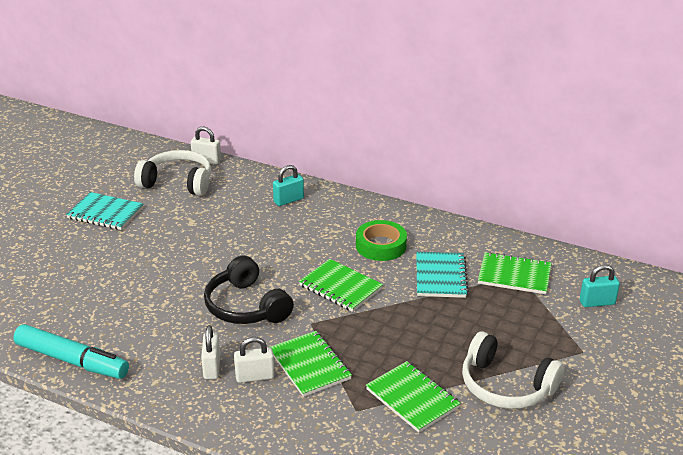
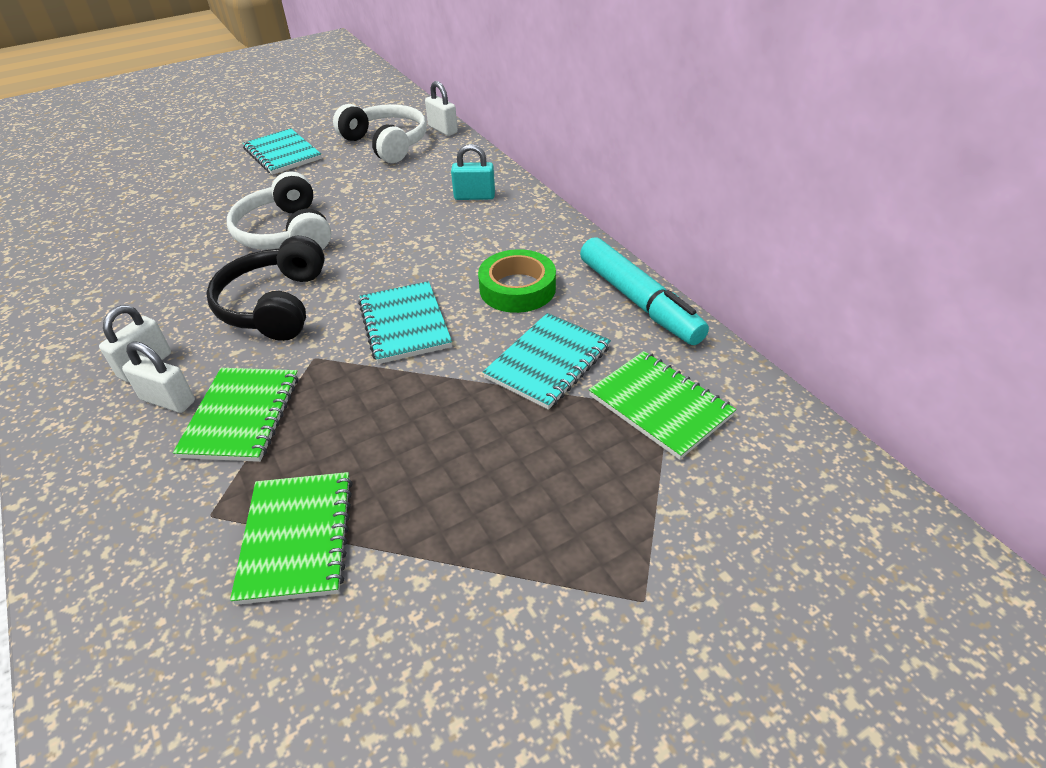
camera: 35 degrees right, 10 degrees up
(72, 360) = (46, 295): turquoise marker -> turquoise marker (638, 301)
(340, 287) = (404, 324): green notebook -> turquoise notebook
(506, 386) = (449, 595): white headphones -> white headphones (286, 233)
(597, 302) = (759, 516): turquoise padlock -> none

